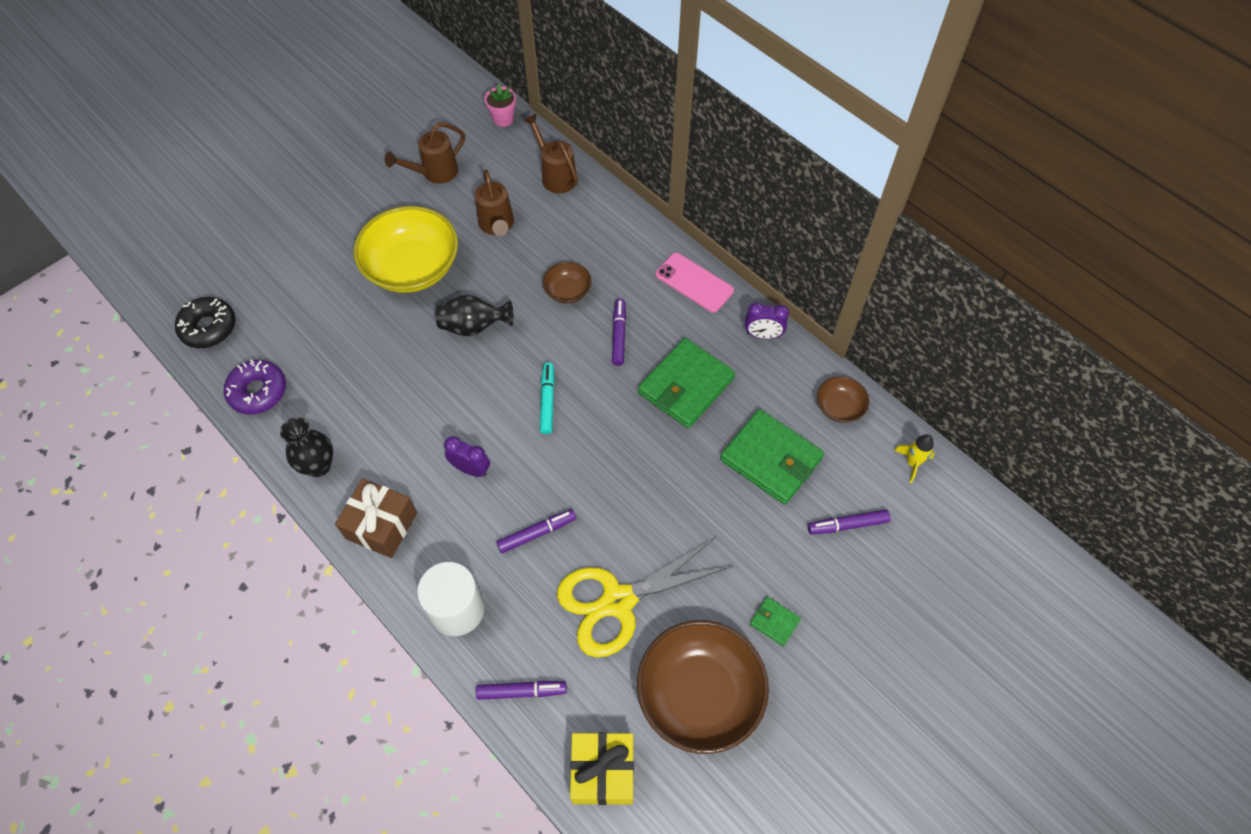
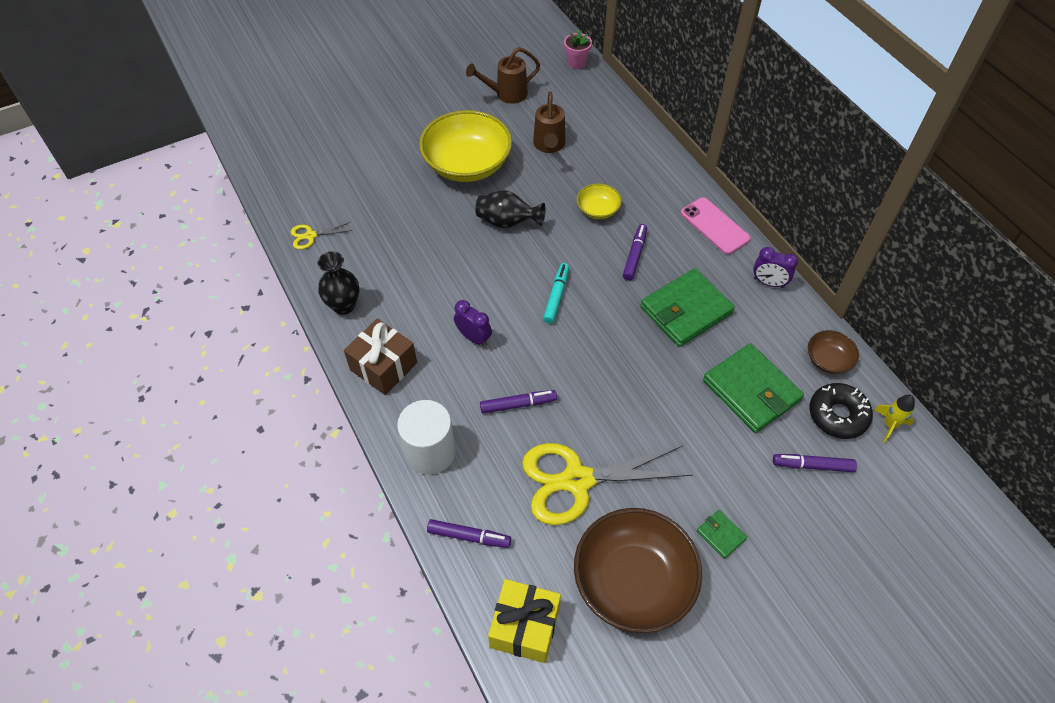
camera: 15 degrees right, 5 degrees down
(208, 327) = (285, 178): black donut -> black donut (837, 415)
(258, 391) = (310, 236): purple donut -> yellow scissors
(555, 175) = (611, 115): brown watering can -> none
(567, 291) = (598, 210): brown bowl -> yellow bowl

